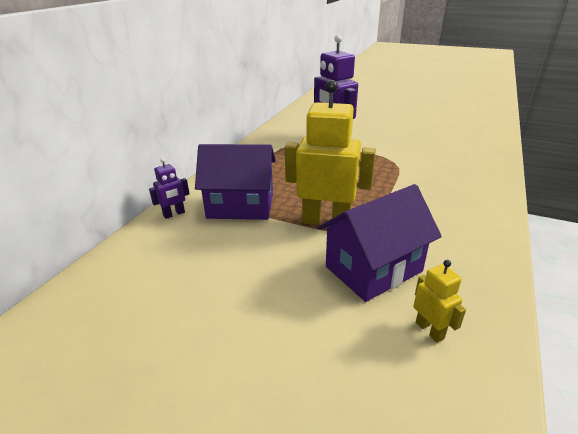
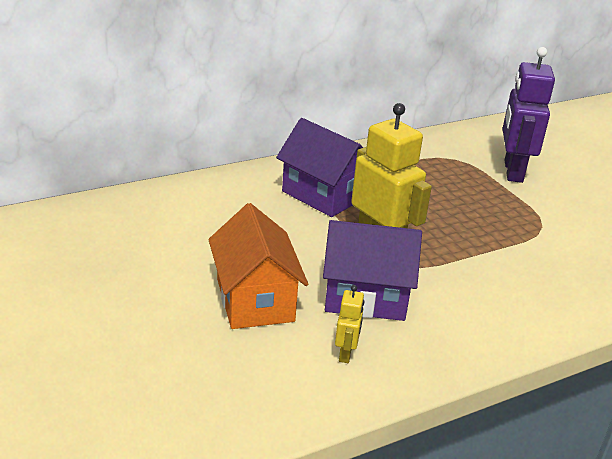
camera: 35 degrees right, 0 degrees up
(174, 214) = (261, 175): purple robot -> none
(300, 330) = (255, 300): none -> orange house

